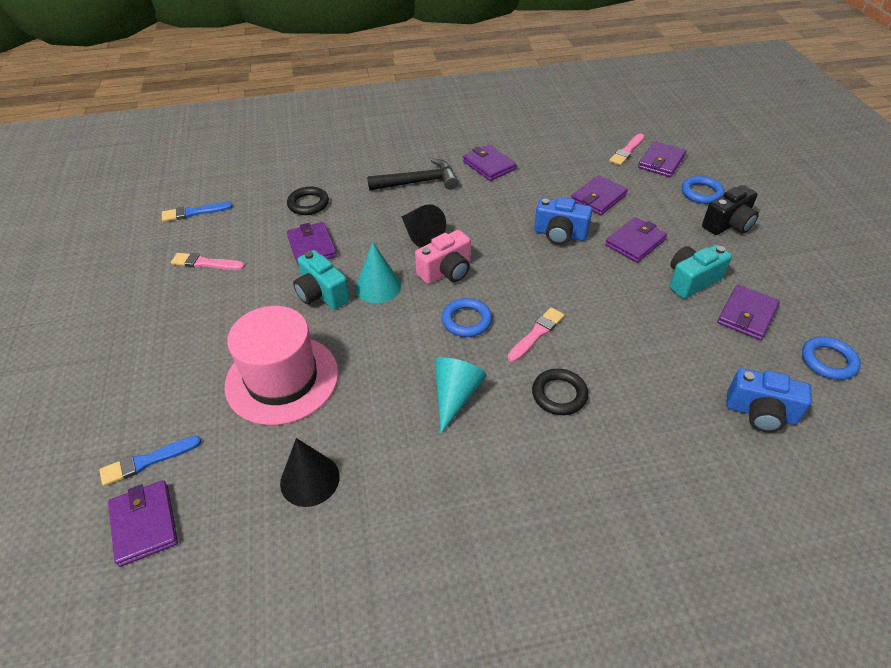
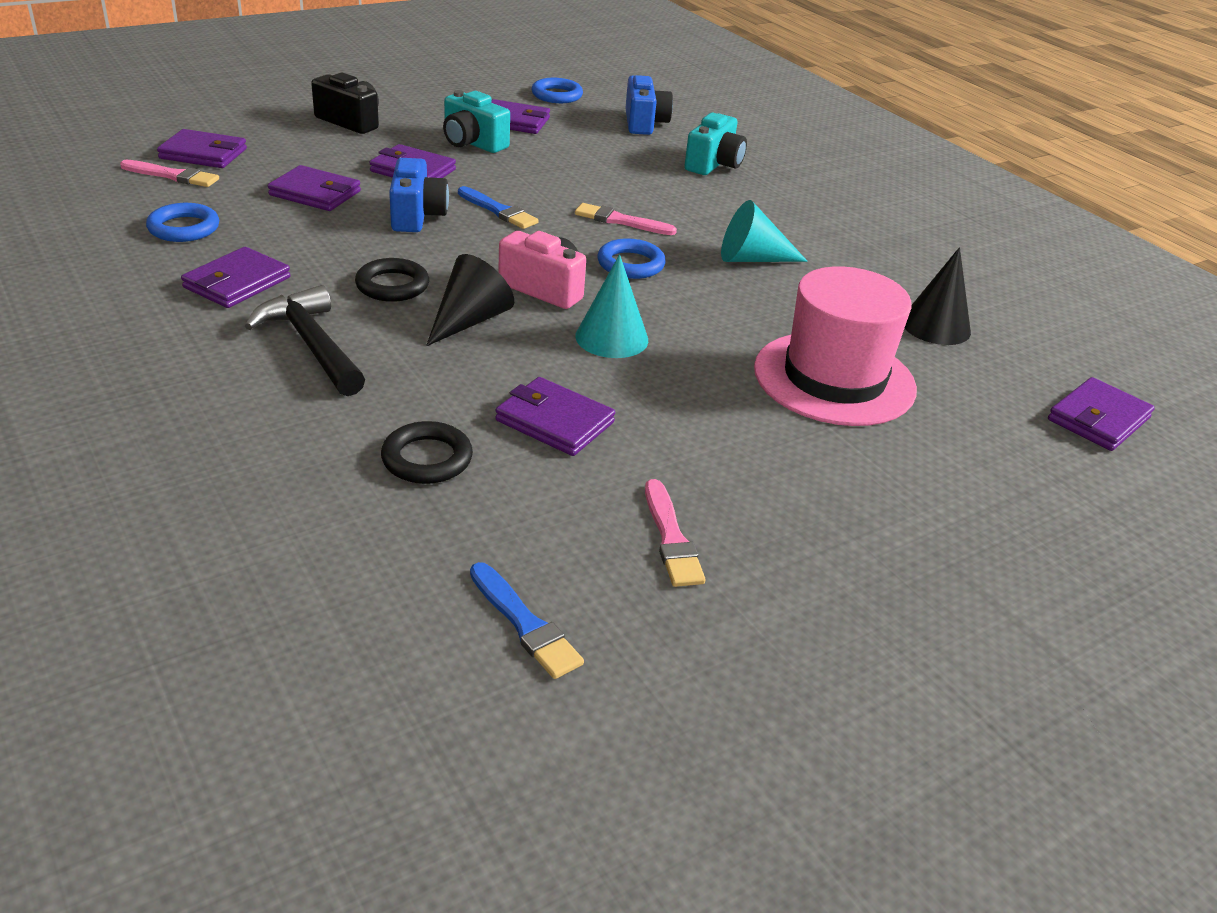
camera: 115 degrees left, 10 degrees down
(147, 461) = (1041, 447): blue brush -> blue brush (498, 210)
(312, 247) = (554, 421): purple wallet -> purple wallet turned 75 degrees clockwise
(321, 294) = (660, 384): turquoise camera -> turquoise camera (714, 164)
(559, 394) = (700, 205): black ring -> black ring (392, 285)
(701, 193) = (282, 132): blue ring -> blue ring (184, 228)

